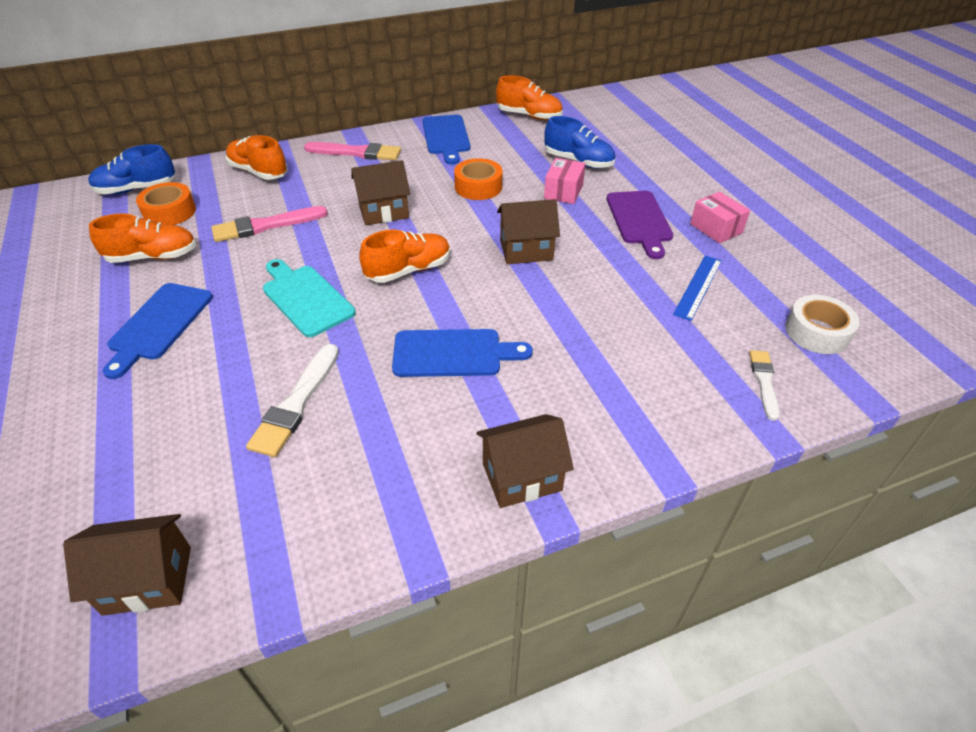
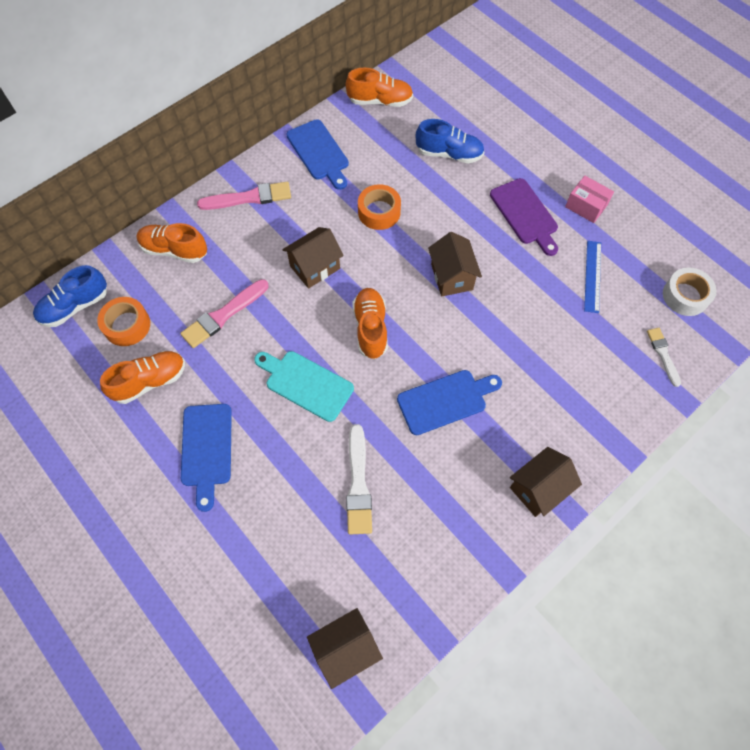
camera: 20 degrees left, 20 degrees up
(408, 270) = (370, 328): orange shoe -> orange shoe turned 45 degrees counterclockwise
(526, 250) = (451, 277): brown house -> brown house turned 75 degrees counterclockwise
(563, 191) = (452, 197): pink box -> none

